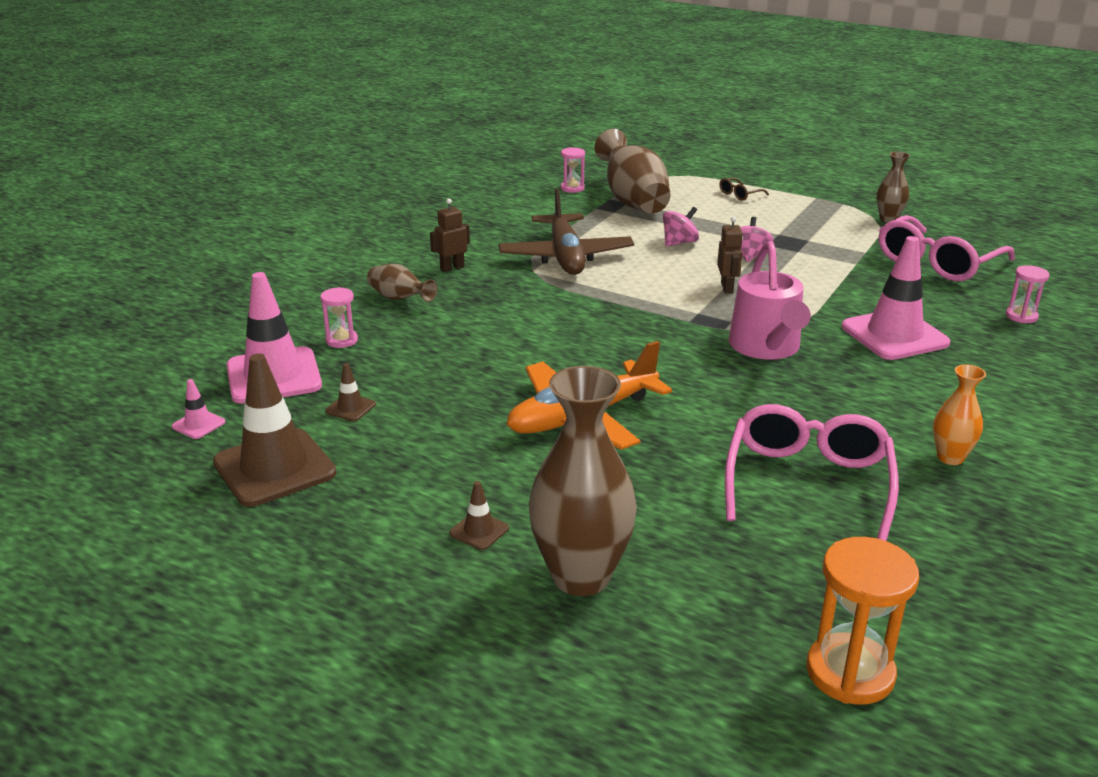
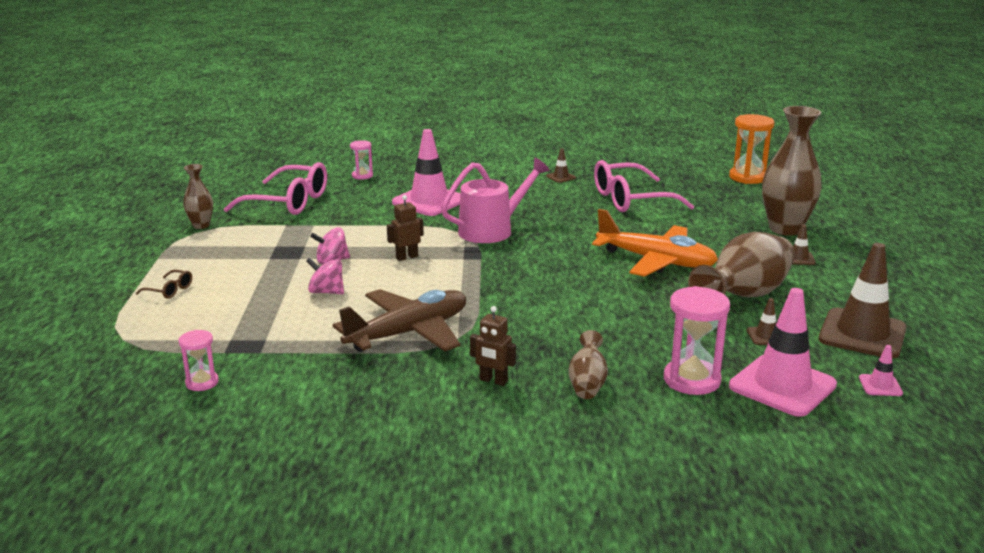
camera: 120 degrees left, 5 degrees down
(341, 340) = (692, 380): pink hourglass -> pink hourglass, size x1.76
(632, 200) = (223, 338): brown vase -> brown vase (744, 296)
(950, 457) = (561, 177): orange vase -> brown traffic cone

